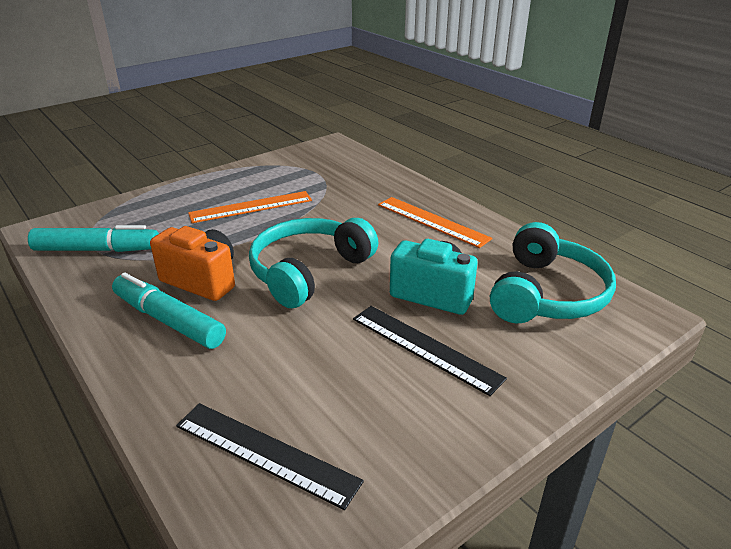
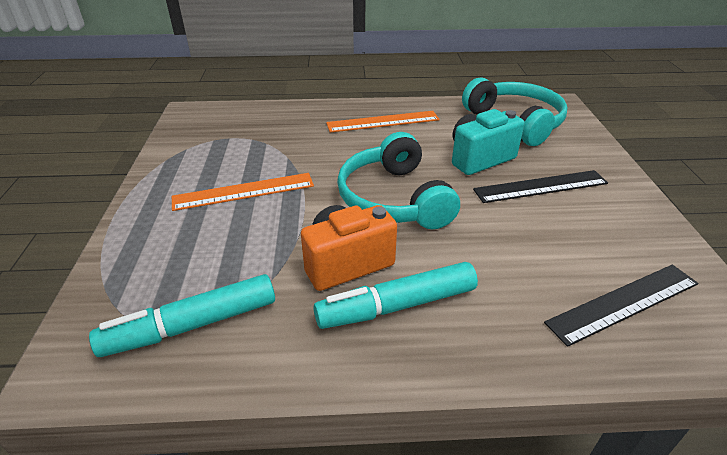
camera: 55 degrees left, 5 degrees up
(97, 250) = (191, 325): turquoise marker -> turquoise marker turned 150 degrees counterclockwise
(251, 207) = (244, 191): orange ruler -> orange ruler turned 60 degrees clockwise

